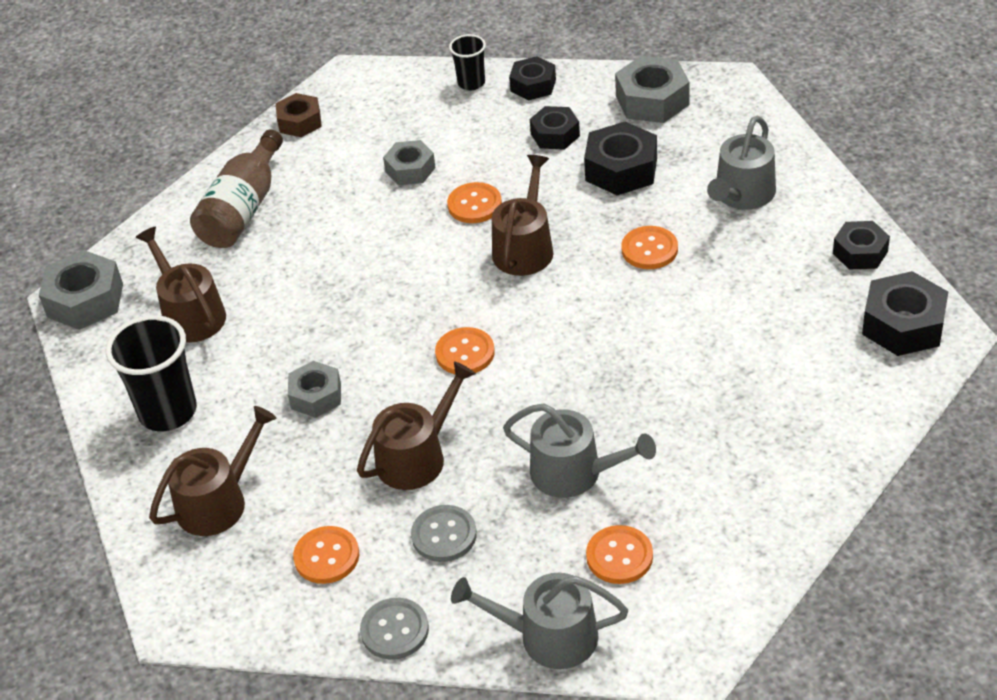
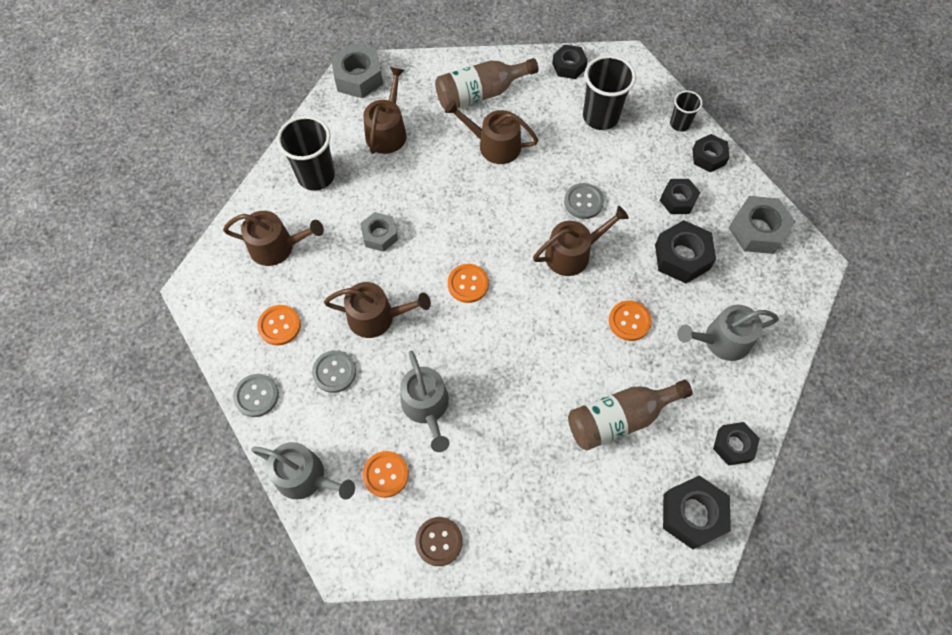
camera: 45 degrees right, 20 degrees up
(300, 122) = (569, 66): brown nut -> black nut
(321, 235) = (494, 145): none -> brown watering can
(391, 134) = (600, 117): none -> black cup
(410, 169) = (581, 148): grey nut -> none
(474, 205) = (583, 202): orange button -> grey button
(548, 636) = (305, 477): grey watering can -> grey watering can turned 150 degrees clockwise
(744, 551) = (439, 541): none -> brown button
(749, 319) = (620, 418): none -> brown bottle

